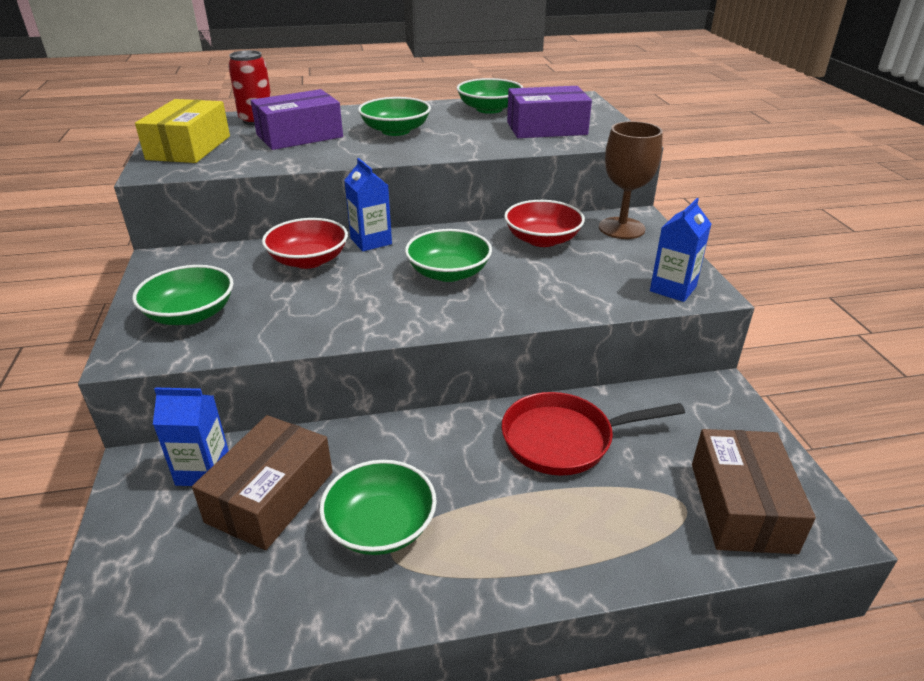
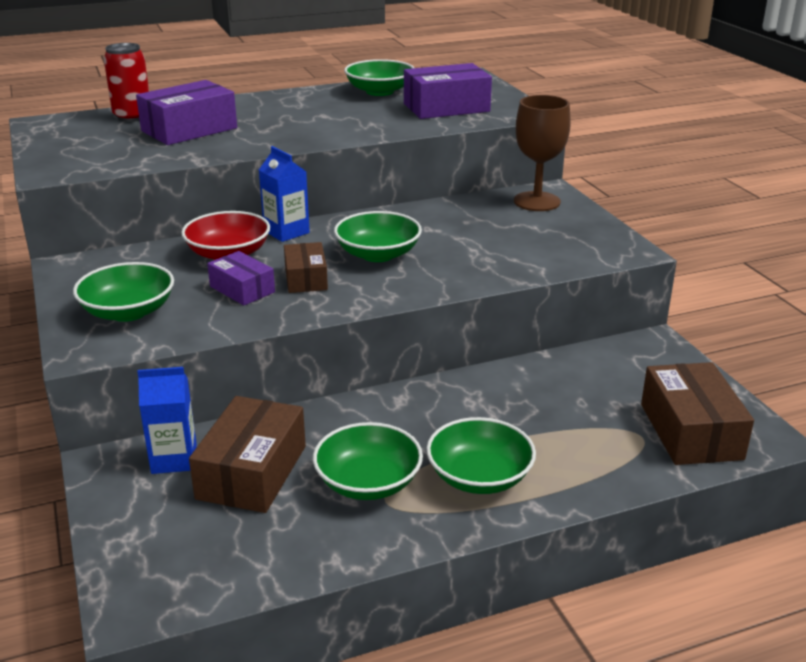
camera: 10 degrees left, 5 degrees down
(189, 148) = (74, 148): yellow box -> none
(305, 300) = (242, 289): none -> purple box
(370, 293) = (306, 278): none -> brown box
(395, 131) = (290, 119): green bowl -> green bowl (479, 477)
(542, 239) = (461, 217): red bowl -> none
(564, 439) = (520, 397): red pan -> none
(673, 289) = (599, 251): blue carton -> none

